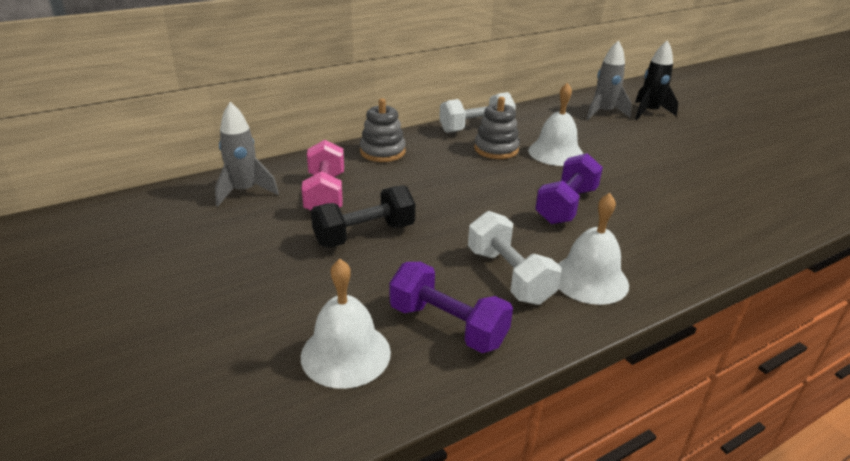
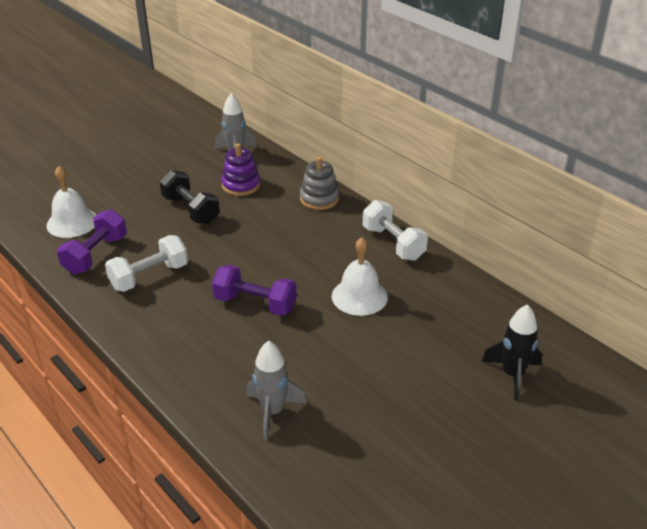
camera: 80 degrees right, 5 degrees up
(325, 194) = (241, 185): pink dumbbell -> purple stacking toy
(496, 149) = (351, 258): grey stacking toy -> none
(590, 279) = (149, 315): white bell -> none
(603, 113) = (486, 333): grey rocket -> grey rocket (272, 412)

